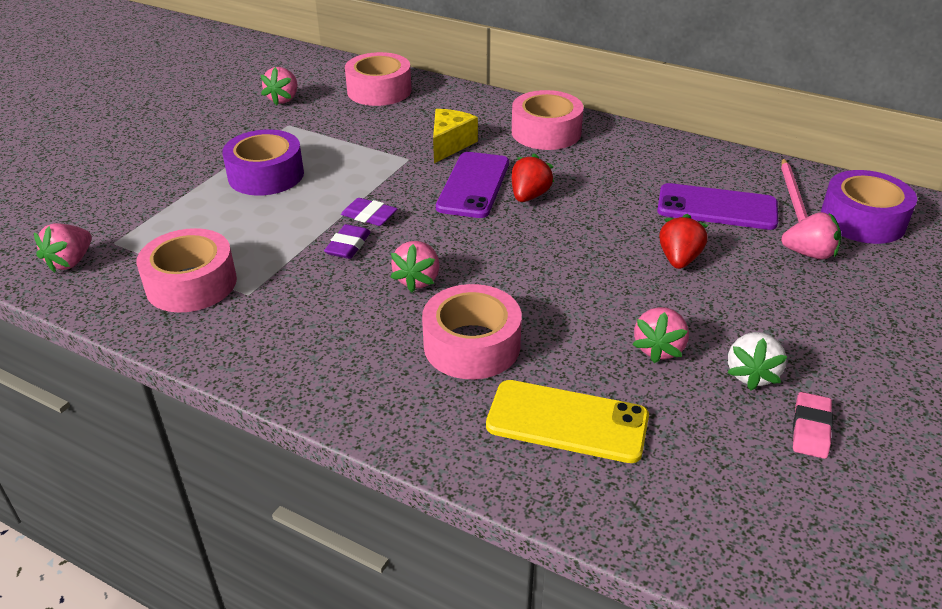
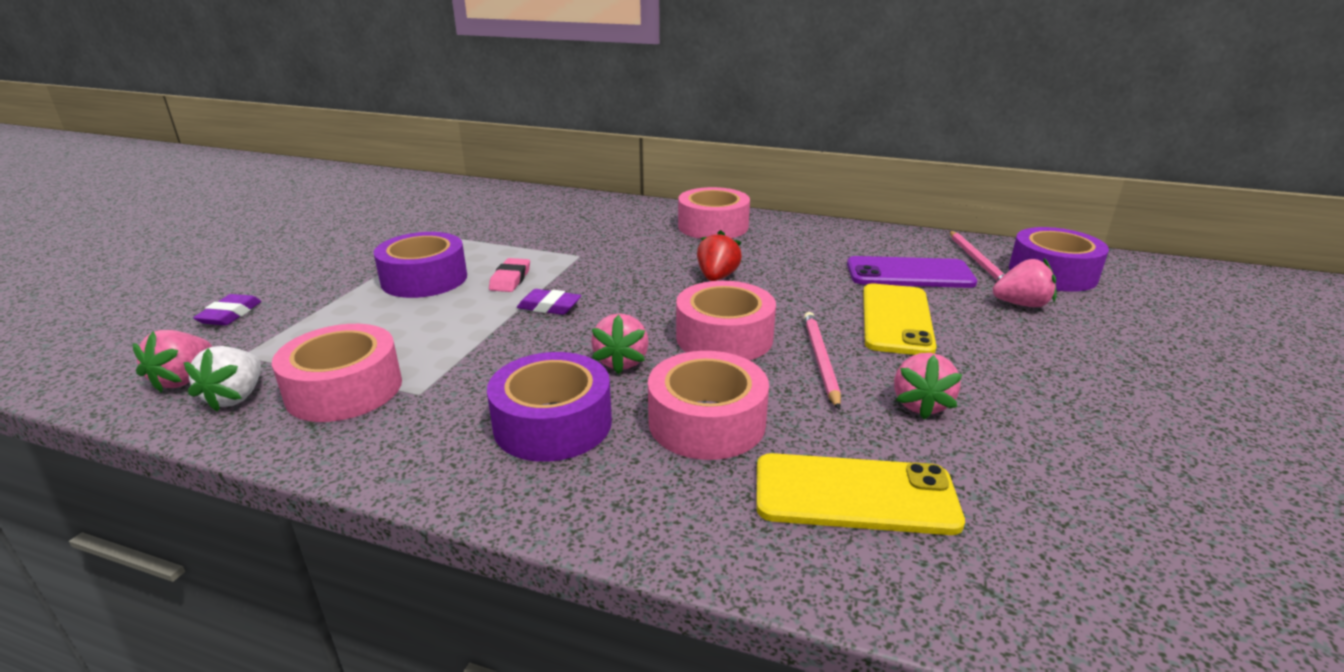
camera: 10 degrees left, 10 degrees down
(283, 99) = (434, 216): pink strawberry -> none
(348, 245) = (532, 335): purple eraser -> purple eraser (230, 314)
(348, 333) = (553, 423): none -> purple tape
(379, 91) = (534, 205): pink tape -> pink tape (724, 337)
(450, 145) = (619, 241): yellow cheese -> none
(473, 185) = (655, 272): purple phone -> none
(590, 296) = (820, 360): none -> pink pencil
(679, 259) = (896, 319): red strawberry -> yellow phone
(751, 374) = (1034, 420): white strawberry -> white strawberry (236, 397)
(810, 429) = (1134, 470): pink eraser -> pink eraser (510, 279)

